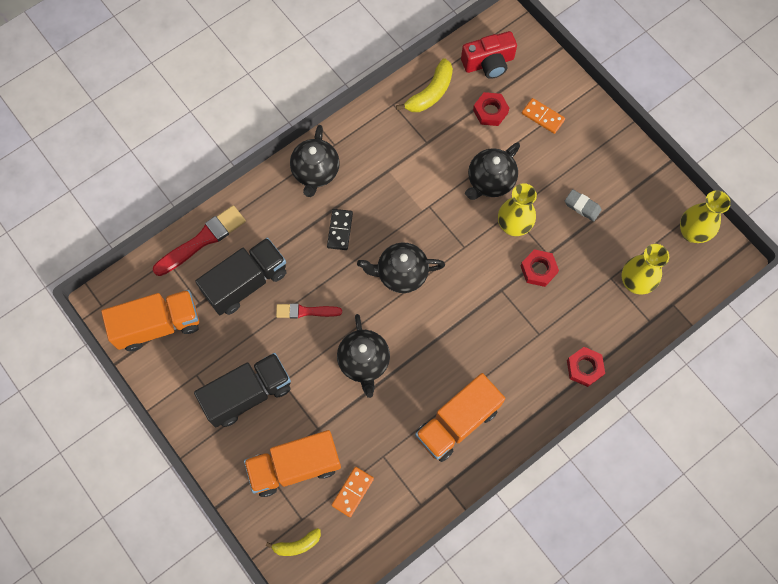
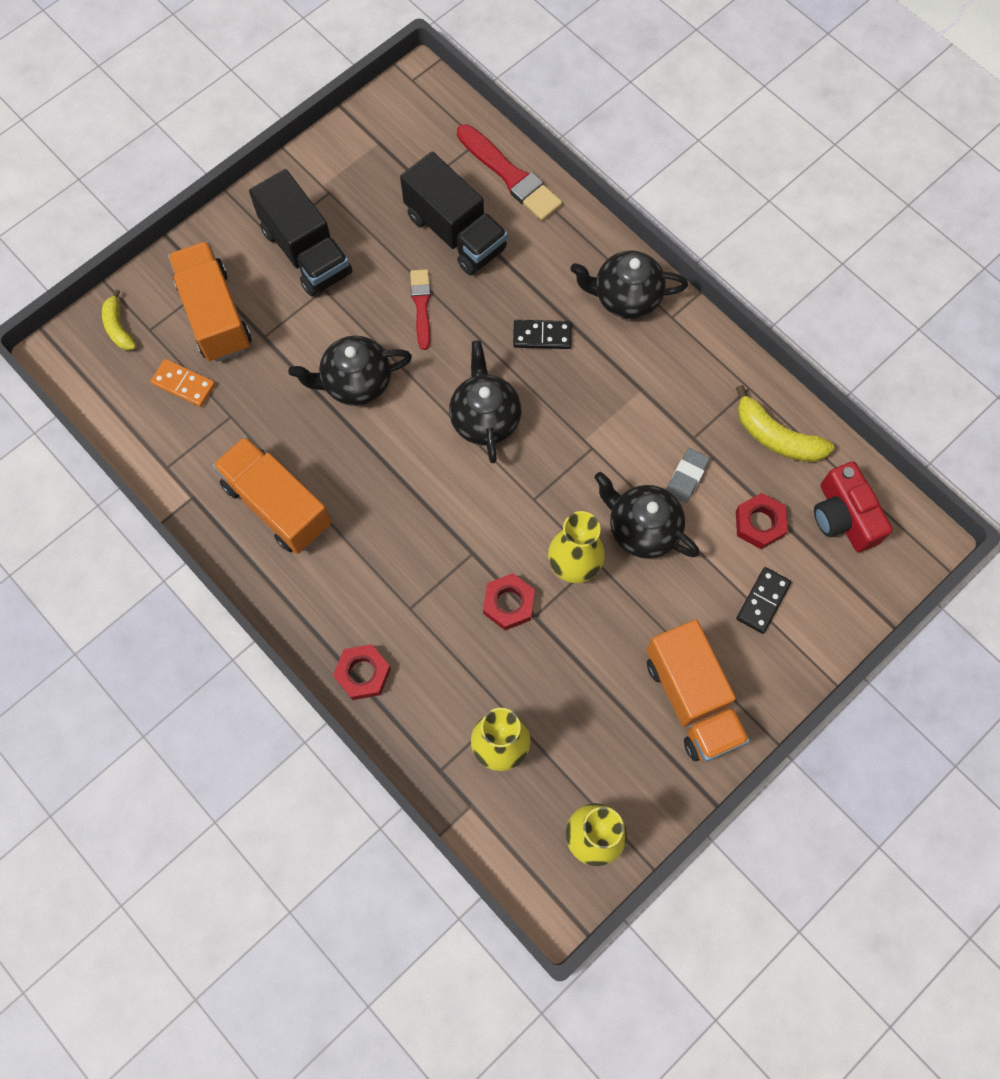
camera: 85 degrees right, 0 degrees up
(158, 325) = (390, 143): orange truck -> orange truck (691, 699)
(542, 117) = (762, 601): orange domino -> black domino
(582, 206) = (618, 665): grey eraser -> grey eraser (686, 477)

